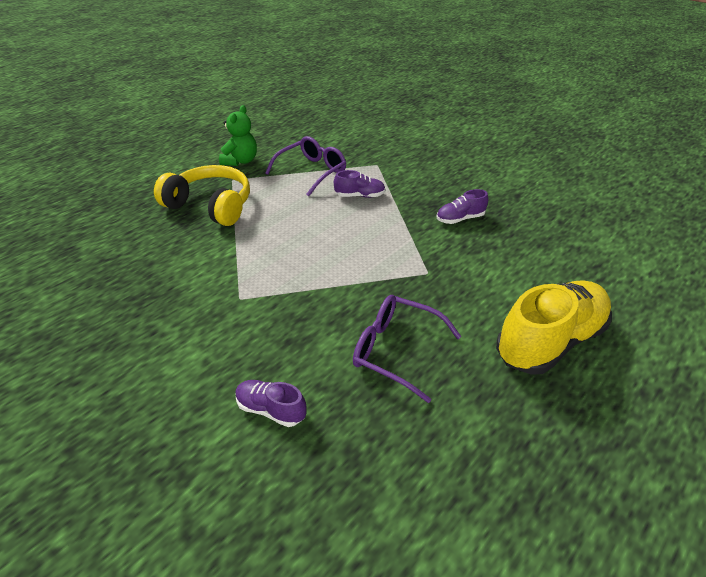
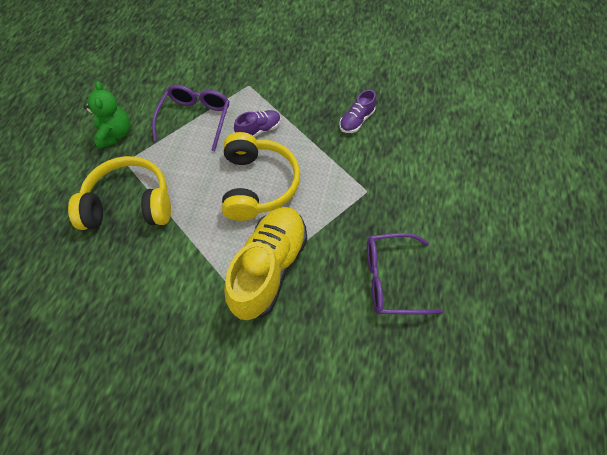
camera: 30 degrees left, 20 degrees up
(271, 409) = (339, 383): purple shoe -> none
(326, 231) = (258, 184): none -> yellow headphones
(550, 341) = (485, 214): yellow shoe -> yellow shoe (269, 267)

